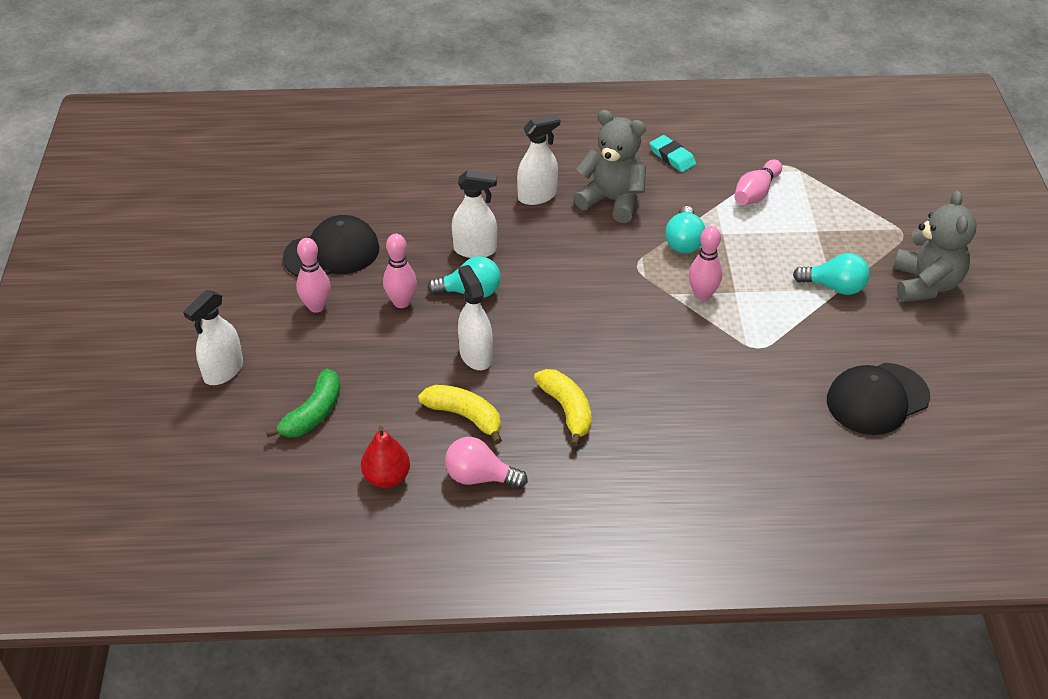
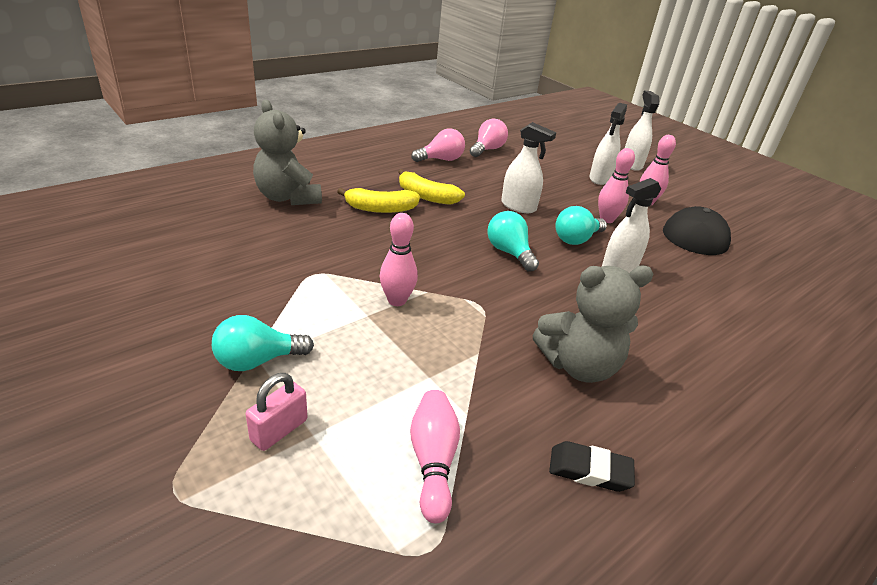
camera: 140 degrees right, 10 degrees down
(313, 413) = (560, 161): green banana -> none
(387, 477) = (487, 149): red pear -> pink light bulb
(464, 416) = (483, 179): yellow banana -> yellow banana (380, 209)
(537, 196) = (647, 338): white spray bottle -> white spray bottle (600, 178)
(672, 157) = (589, 470): turquoise eraser -> black eraser
(684, 241) = (461, 348): turquoise light bulb -> turquoise light bulb (509, 252)
(836, 240) = (279, 430): none -> pink padlock
(877, 399) = (177, 268): black cap -> none
(925, 284) = (128, 412): grey teddy bear -> grey teddy bear (288, 197)

